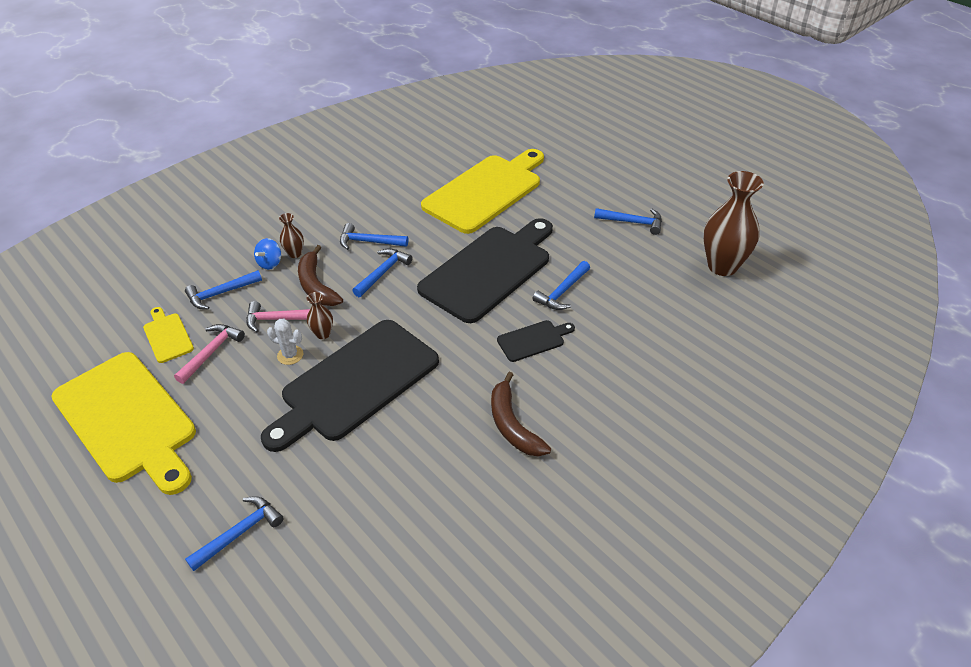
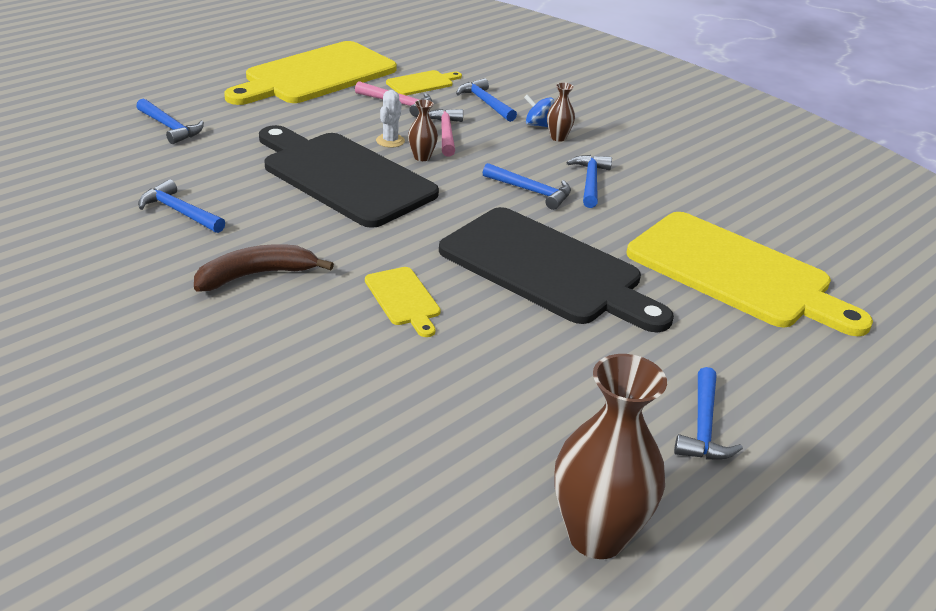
camera: 85 degrees right, 10 degrees down
(316, 285) = (503, 151): brown banana -> none
(533, 340) = (403, 299): black cutting board -> yellow cutting board
(562, 292) = (505, 331): blue hammer -> blue hammer (179, 212)

